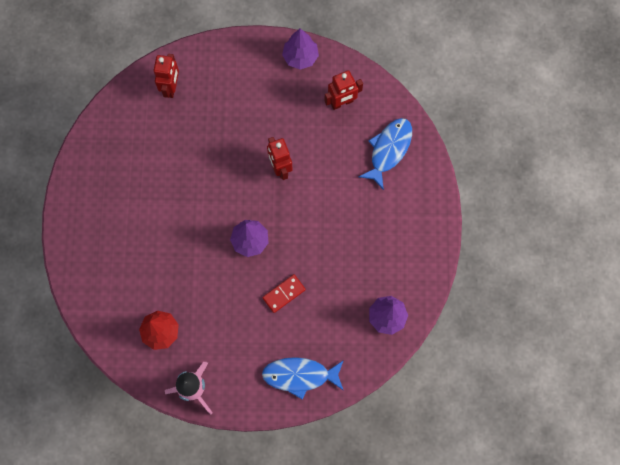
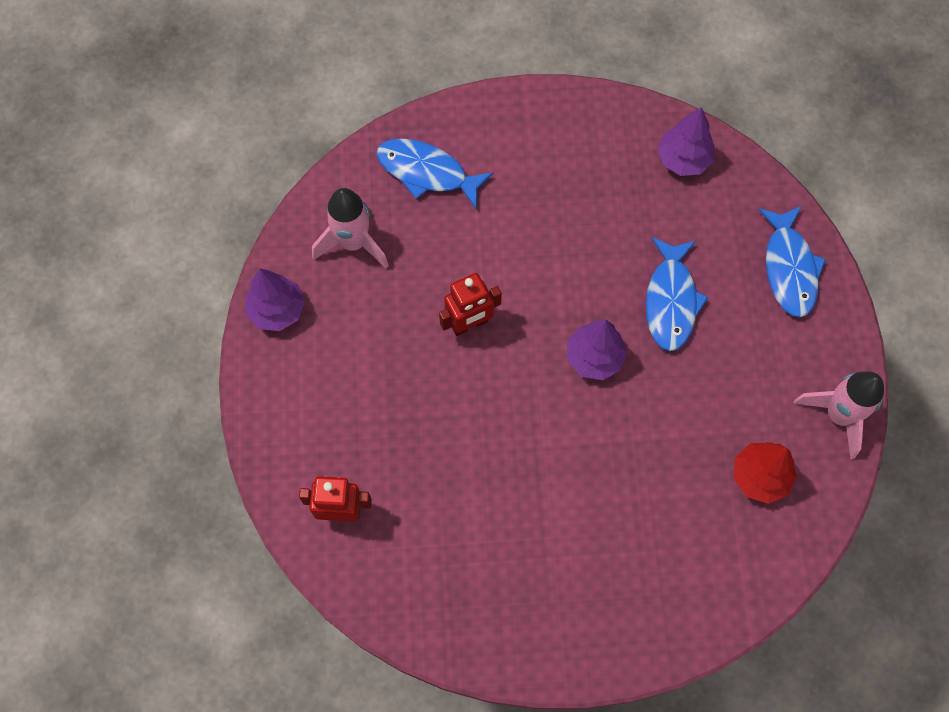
camera: 95 degrees left, 5 degrees down
(284, 294) = (671, 301): red domino -> blue fish
(342, 103) = (353, 243): red robot -> pink rocket

